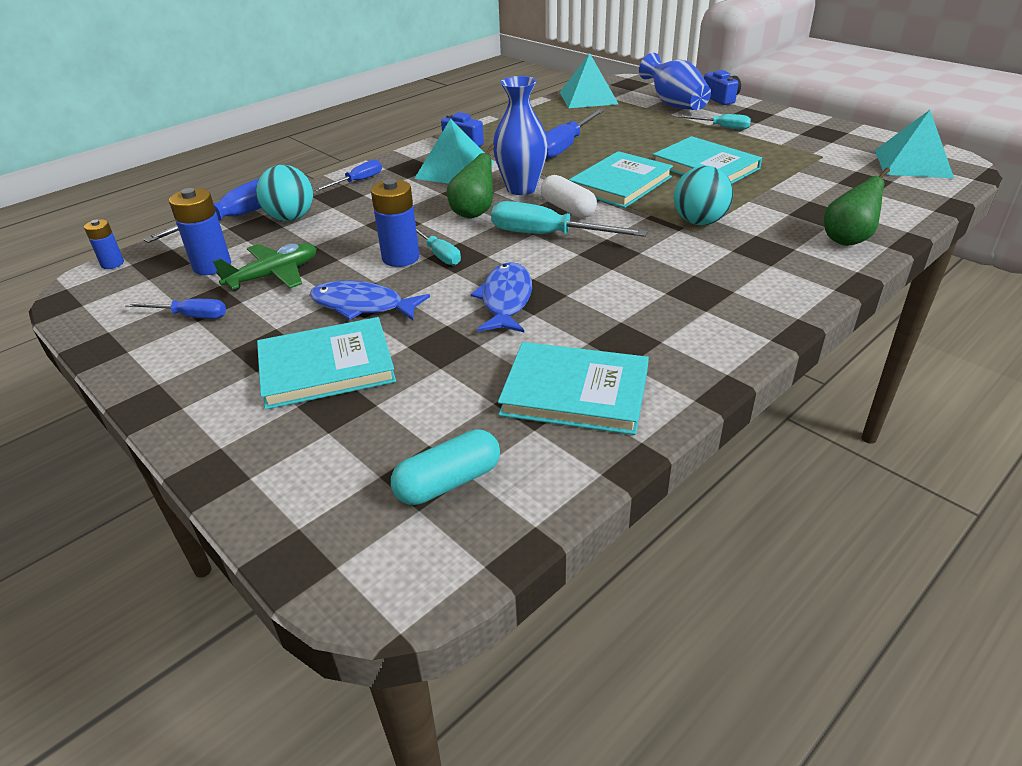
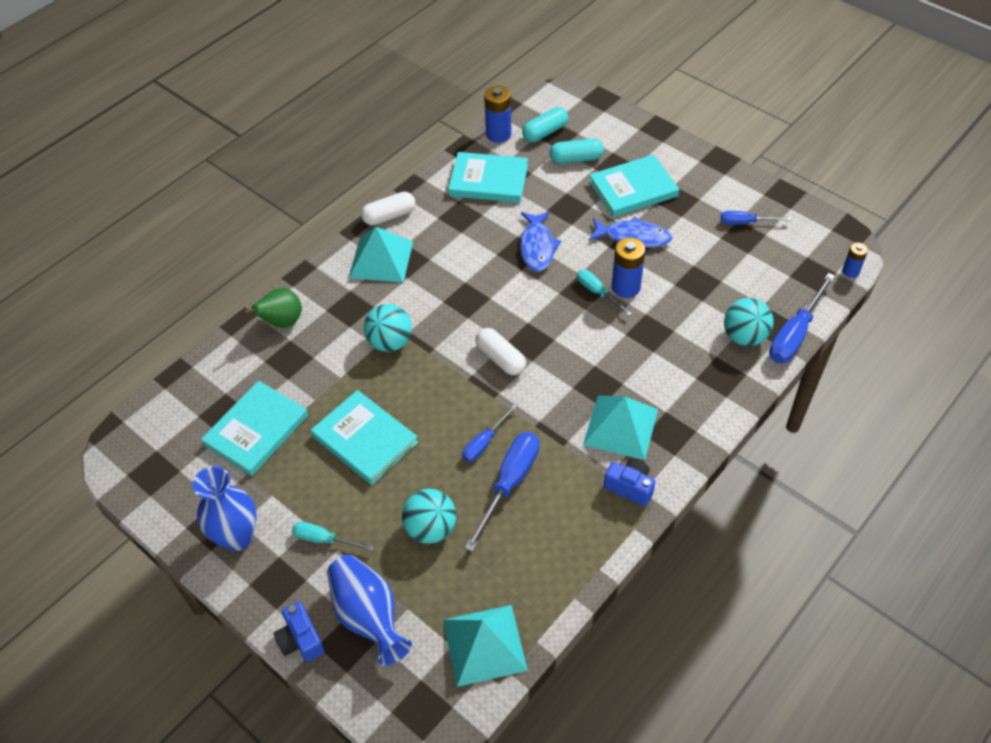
camera: 175 degrees right, 15 degrees up
(212, 266) = (768, 272): blue battery -> blue battery (498, 134)
(273, 275) = (713, 263): green plane -> none
(357, 181) = (713, 401): blue screwdriver -> blue screwdriver (484, 442)
(403, 422) = (576, 159): none -> turquoise capsule
(474, 213) = (583, 349): green pear -> none
(521, 188) = (546, 392): blue vase -> blue vase (237, 537)
(548, 235) = (515, 319): turquoise screwdriver -> none
(620, 184) = (452, 403): turquoise book -> turquoise book (256, 430)
(632, 131) = (431, 528): none -> turquoise ball
(745, 346) = (389, 216): none -> white capsule
(912, 163) = (160, 450): turquoise pyramid -> turquoise pyramid (381, 259)

